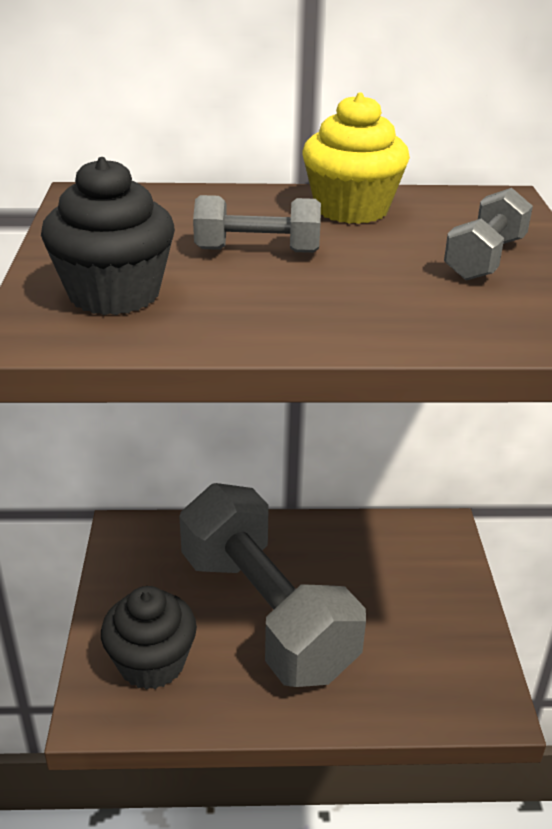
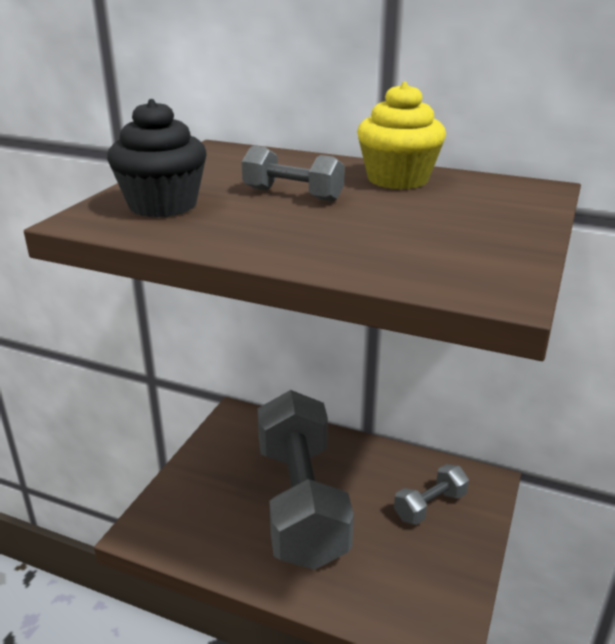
camera: 25 degrees right, 5 degrees down
(152, 663) = (198, 511): black cupcake -> none
(484, 259) = (469, 225): grey dumbbell -> grey dumbbell (430, 506)

